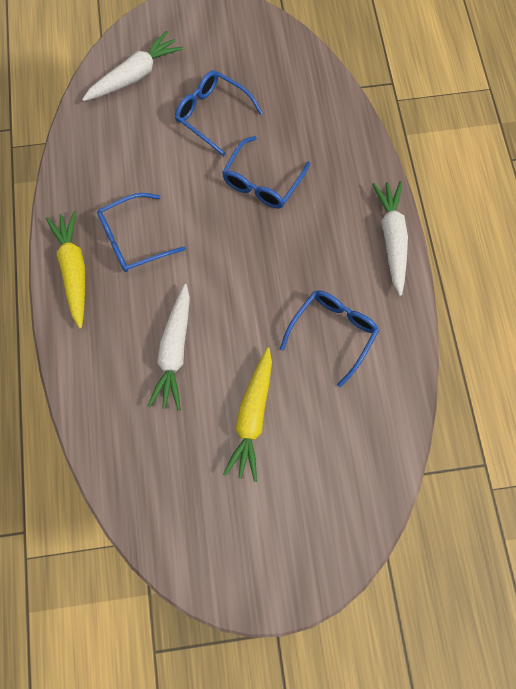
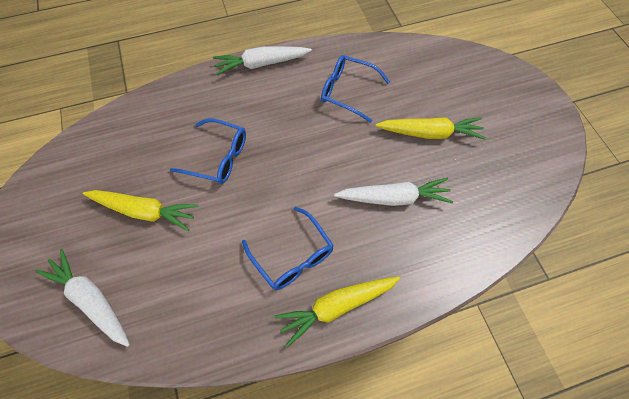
camera: 100 degrees left, 10 degrees down
(212, 115) = (144, 211): blue glasses -> yellow carrot

